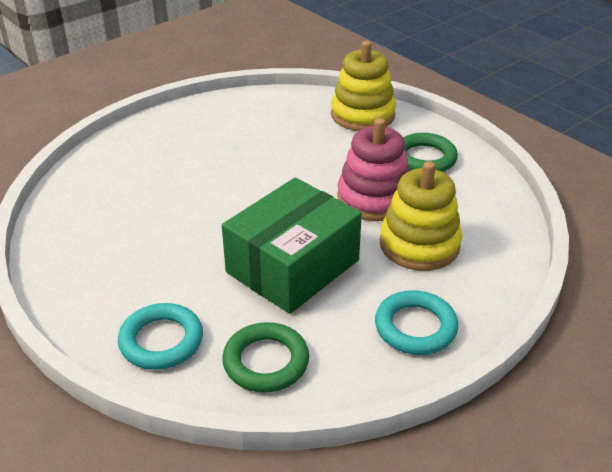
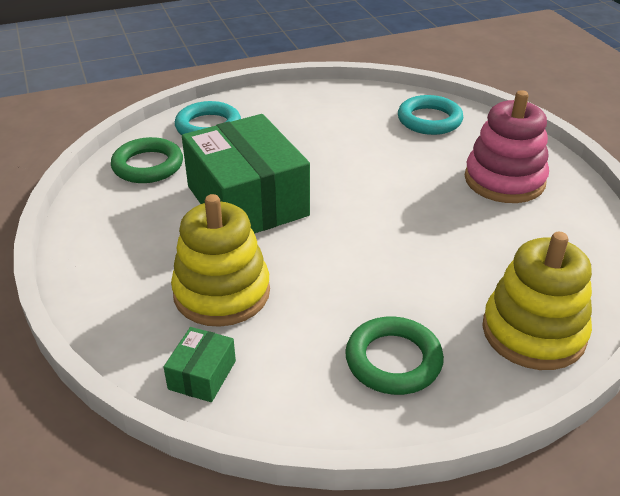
camera: 110 degrees right, 0 degrees up
(374, 199) = (324, 283): pink stacking toy -> pink stacking toy (504, 180)
(415, 327) = (114, 251): turquoise ring -> turquoise ring (429, 120)
(500, 229) = (202, 375): none -> green box

